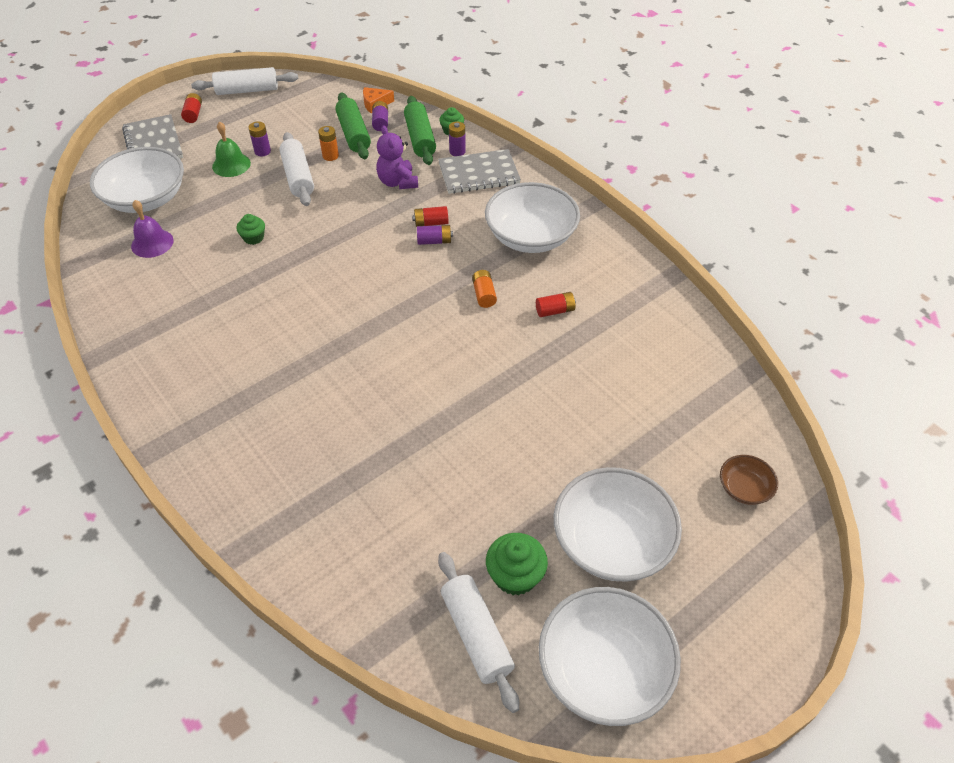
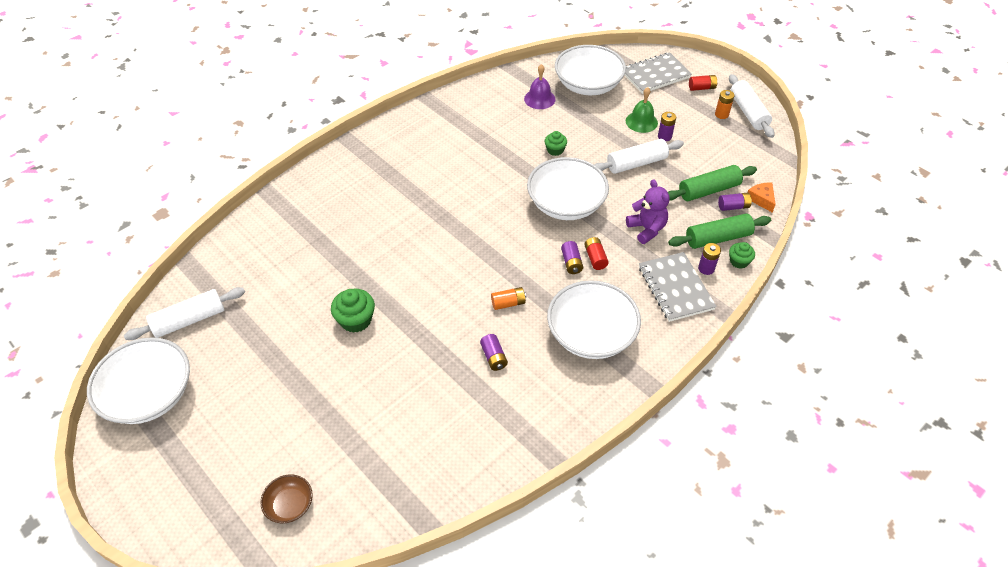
camera: 85 degrees right, 0 degrees up
(330, 156) = (671, 179): orange battery -> orange battery (721, 114)
(398, 182) = (646, 229): purple teddy bear -> purple teddy bear turned 90 degrees clockwise
(515, 575) = (230, 340): green cupcake -> green cupcake (356, 320)
(555, 311) = (494, 357): red battery -> purple battery
(612, 541) = (250, 401): white bowl -> white bowl (566, 204)

